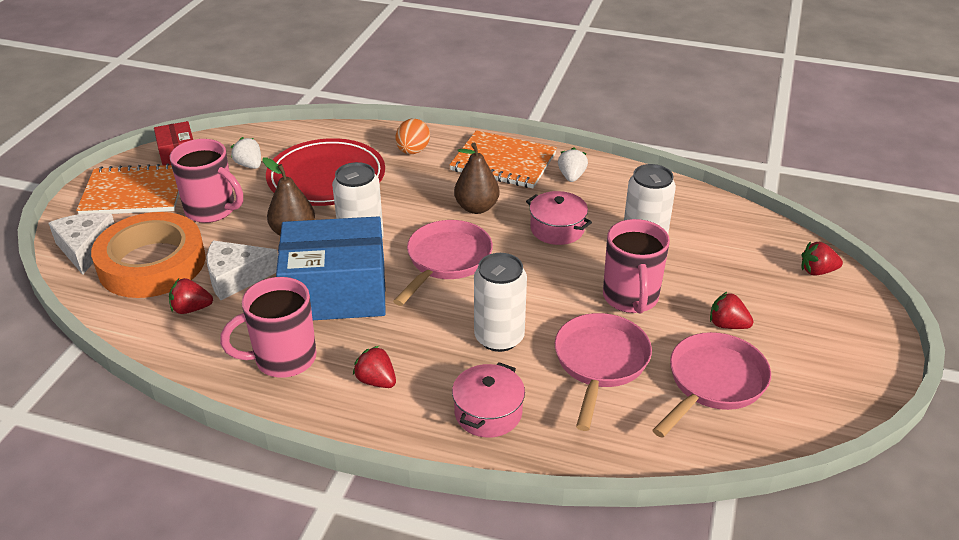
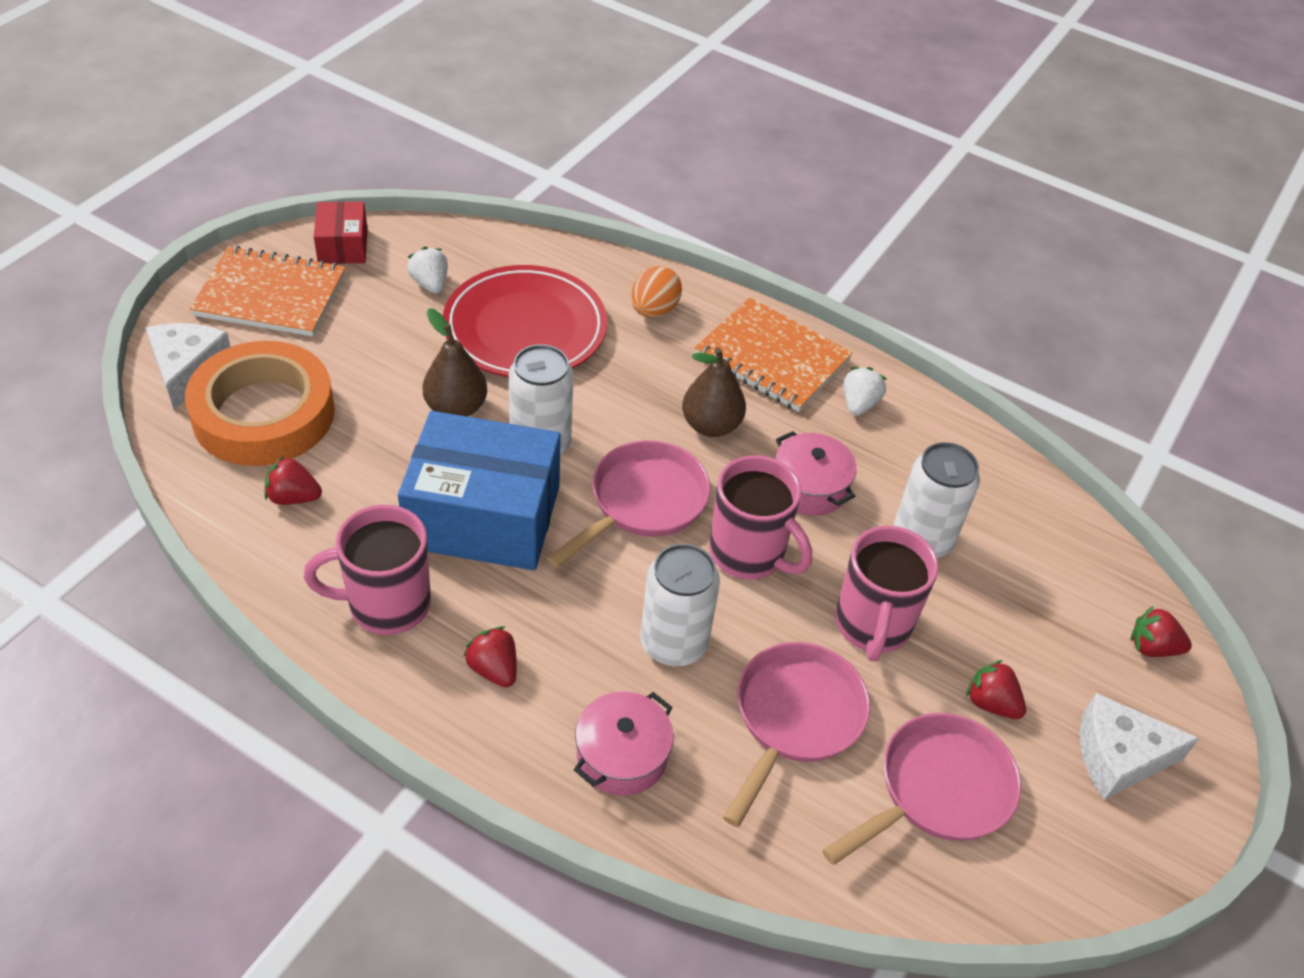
camera: 10 degrees right, 10 degrees up
(212, 210) = (362, 347): pink mug -> pink mug (749, 554)
(236, 277) = (363, 462): white cheese -> white cheese (1118, 756)

